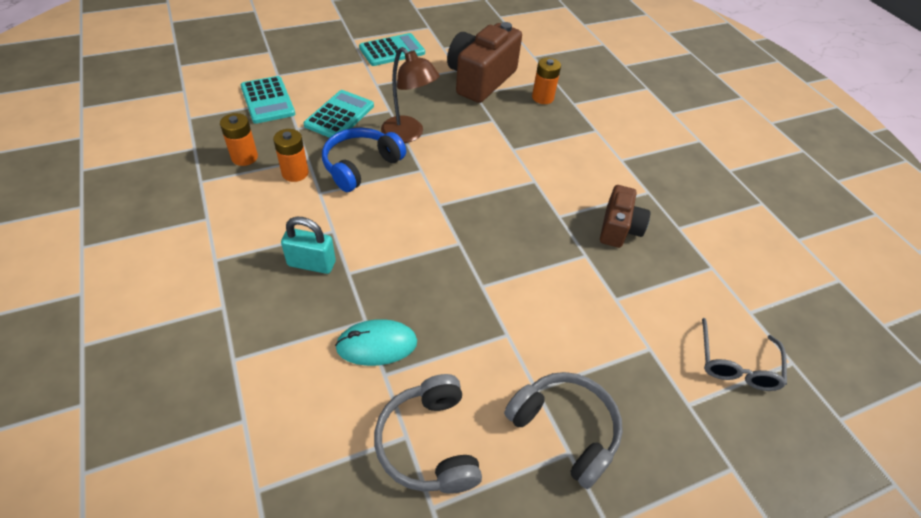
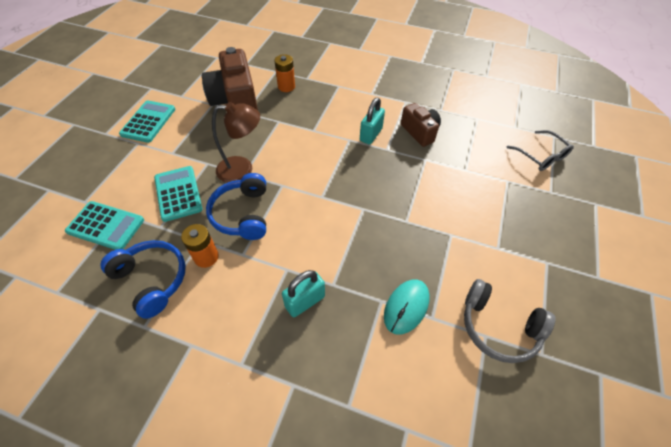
camera: 45 degrees left, 5 degrees up
(244, 157) = (152, 279): orange battery -> blue headphones
(562, 192) = (371, 135): none -> turquoise padlock
(565, 429) = (532, 254): grey headphones -> none

